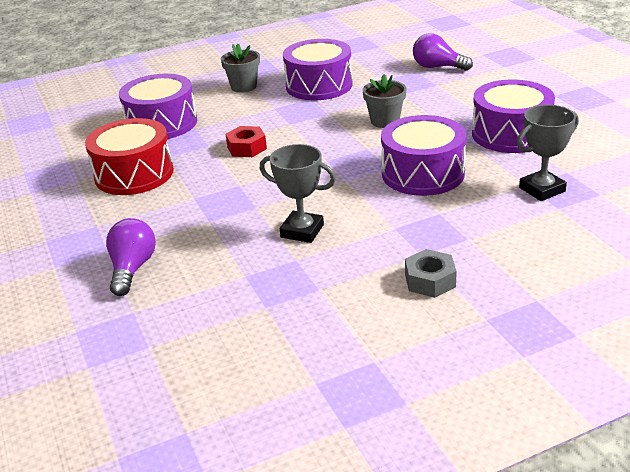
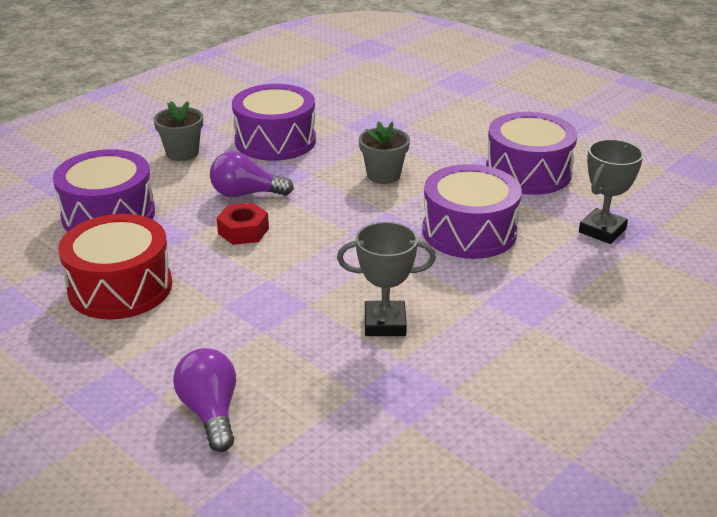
camera: 25 degrees left, 0 degrees up
(430, 280) = (564, 354): grey nut -> none
(437, 67) = (396, 103): purple light bulb -> purple light bulb (246, 194)

